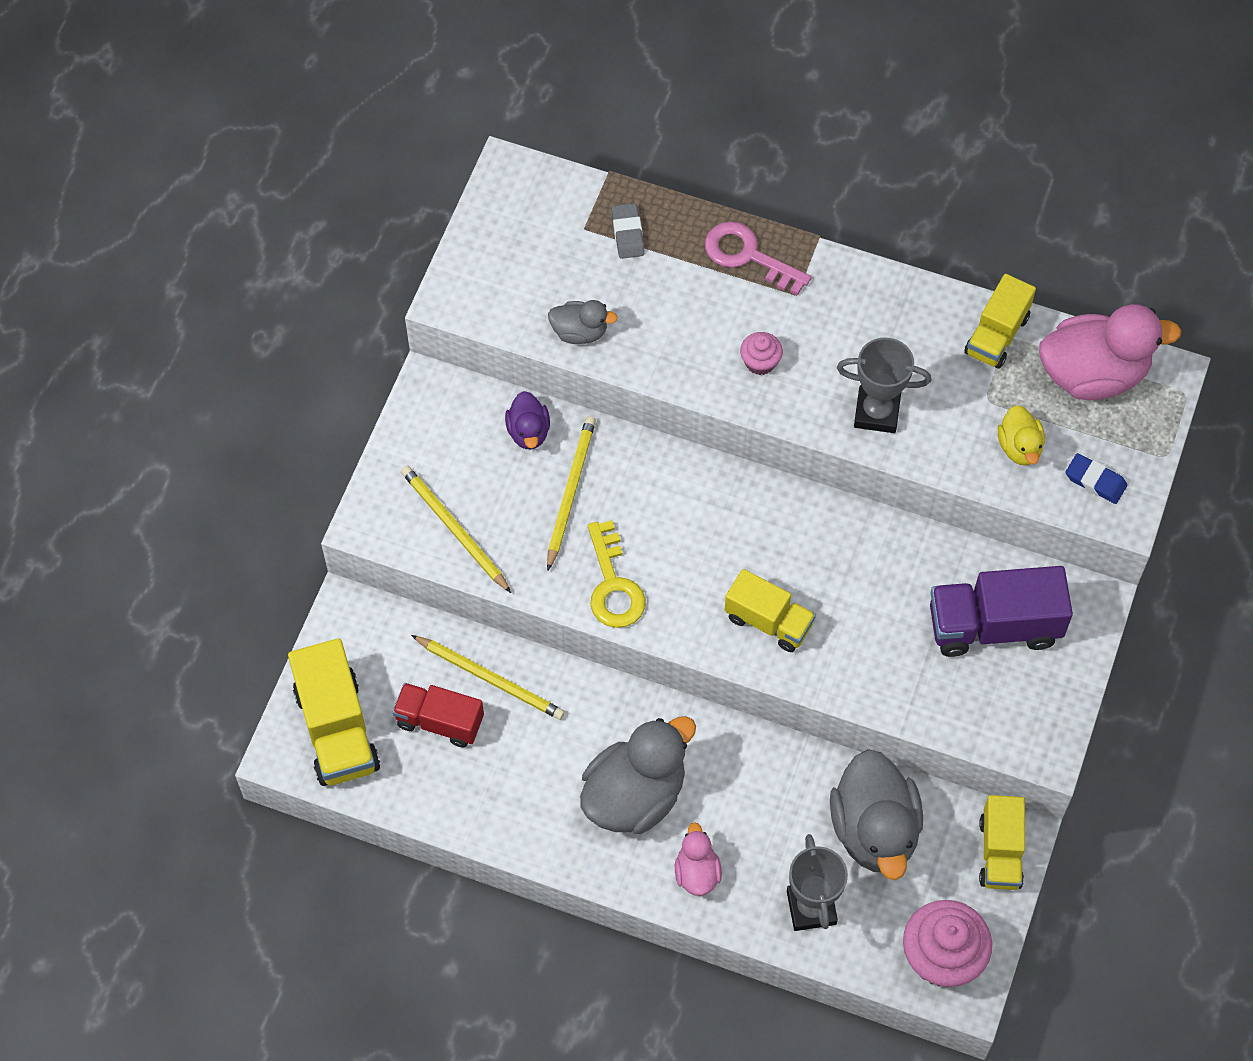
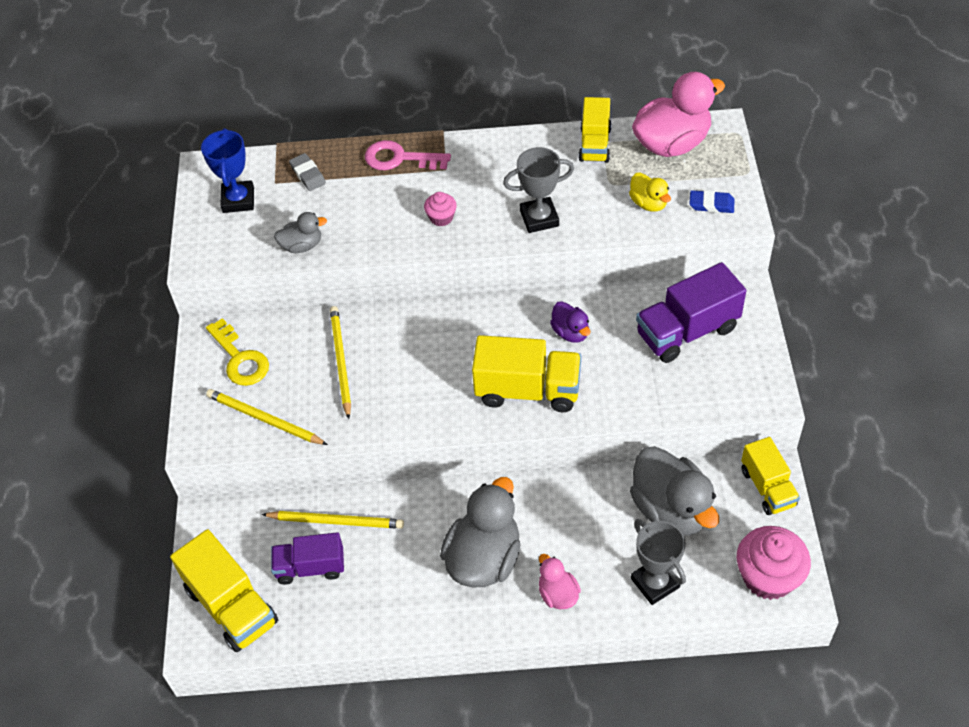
camera: 20 degrees left, 10 degrees down
(439, 721) = (310, 567): red truck -> purple truck
(528, 432) = (291, 334): purple duck -> purple duck (570, 332)
(531, 236) = (238, 200): none -> blue trophy
(613, 585) = (402, 410): yellow key -> yellow key (240, 359)
(768, 621) = (528, 390): yellow truck -> yellow truck, size x1.53

